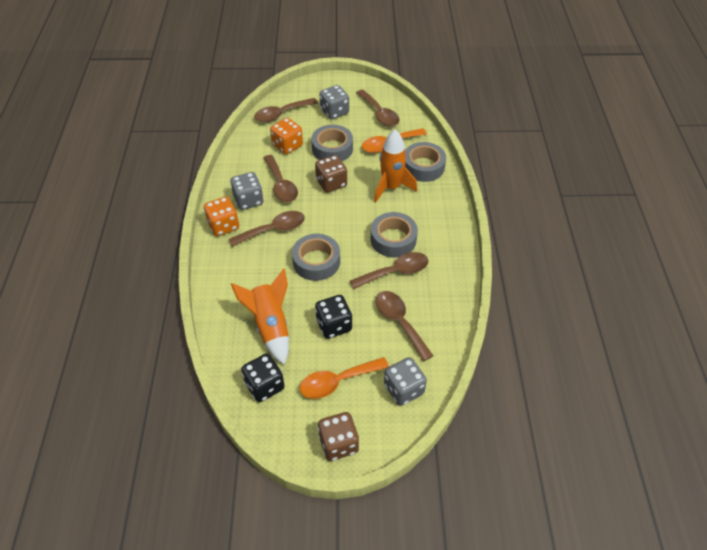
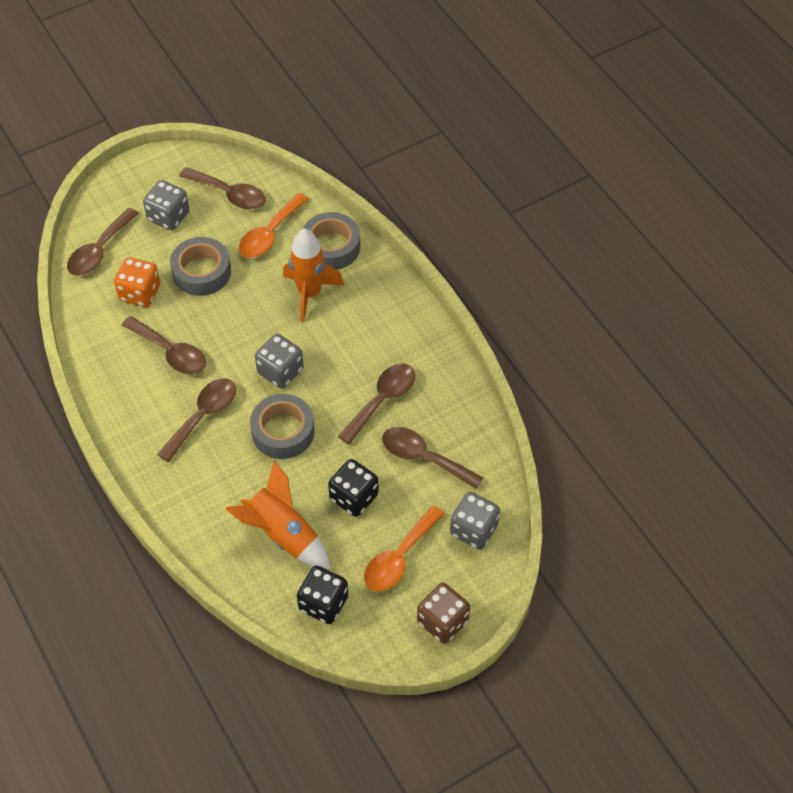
camera: 30 degrees left, 5 degrees up
(223, 225) = (136, 440): orange dice -> none
(248, 200) = (144, 392): grey dice -> grey dice (280, 371)
(331, 183) = (232, 321): brown dice -> none
(393, 239) = (354, 360): grey tape -> none

